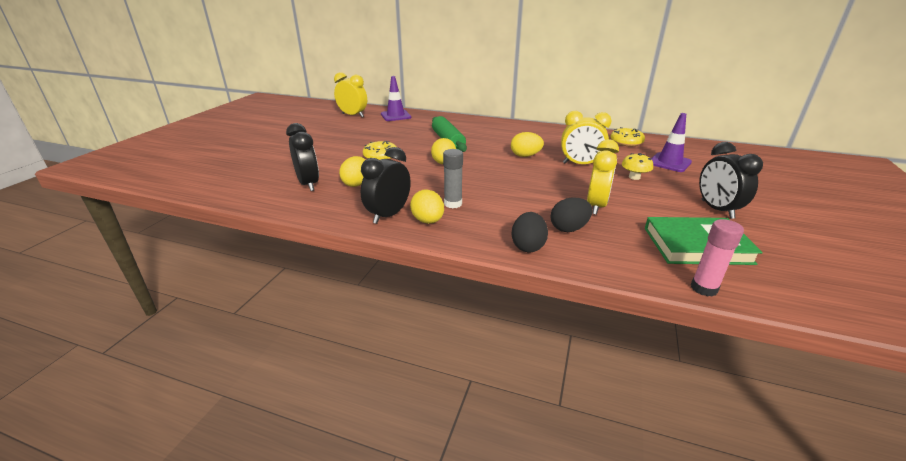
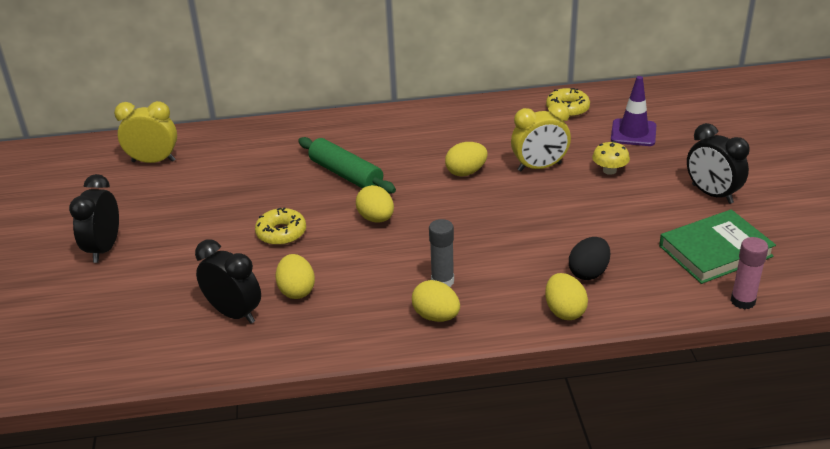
camera: 25 degrees left, 5 degrees up
(388, 215) = (384, 324): black clock -> black clock (104, 248)
(395, 116) = (222, 143): purple traffic cone -> none
(528, 246) = (564, 311): black egg -> yellow egg
(596, 206) = (596, 230): yellow clock -> none

